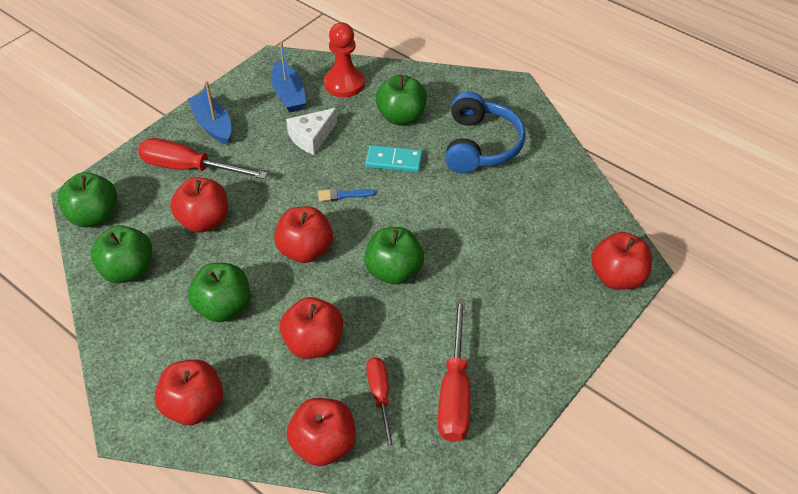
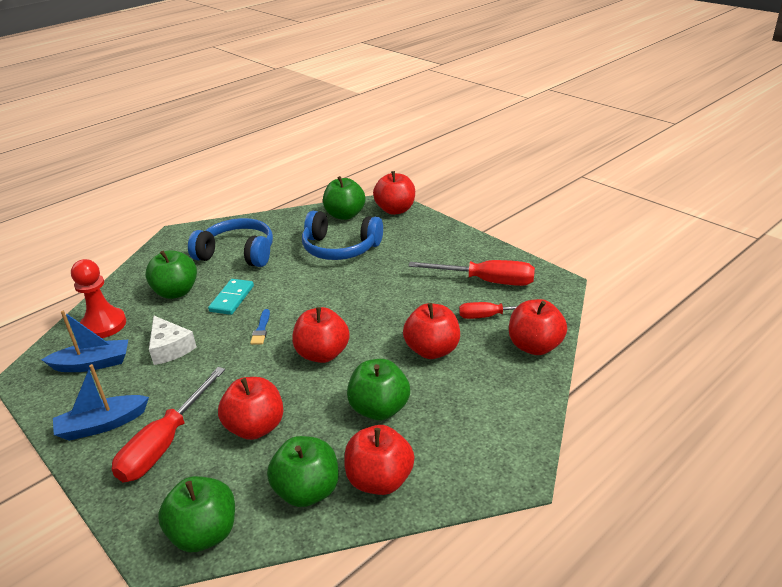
camera: 80 degrees left, 15 degrees down
(194, 406) = (495, 427): red apple -> red apple (380, 480)
(394, 271) = (363, 304): green apple -> green apple (345, 215)
(508, 233) = (340, 248): none -> blue headphones

